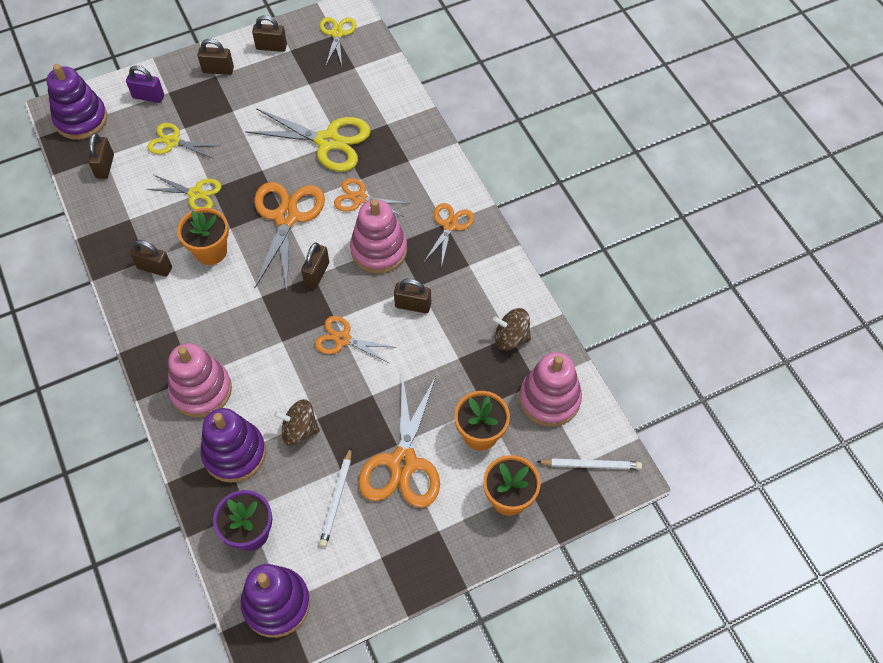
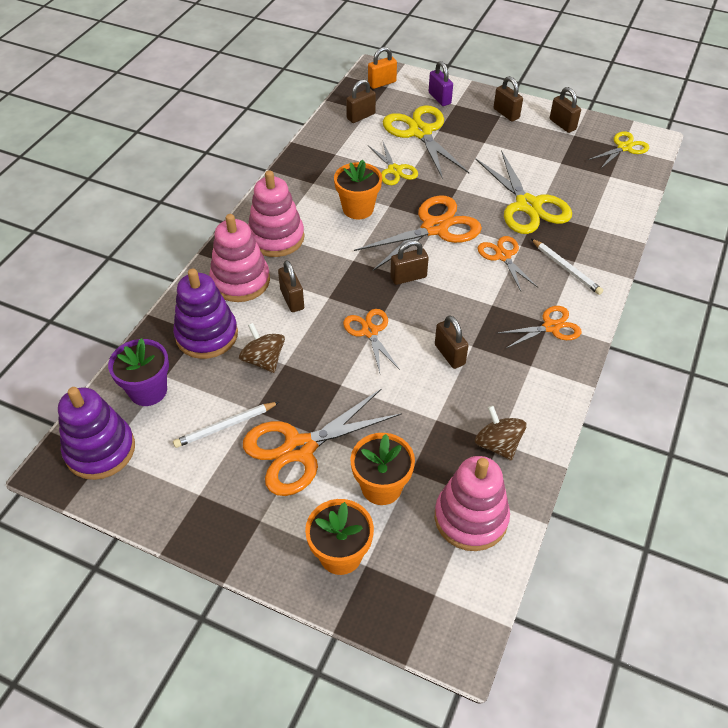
camera: 50 degrees right, 10 degrees down
(81, 119) = (382, 83): purple stacking toy -> orange padlock
(154, 268) = (311, 191): brown padlock -> brown padlock (292, 299)
(173, 142) = (420, 132): yellow scissors -> yellow scissors, size x1.72
(379, 250) = (473, 299): pink stacking toy -> pink stacking toy (276, 238)
(591, 465) = (439, 602): white pencil -> white pencil (566, 268)

